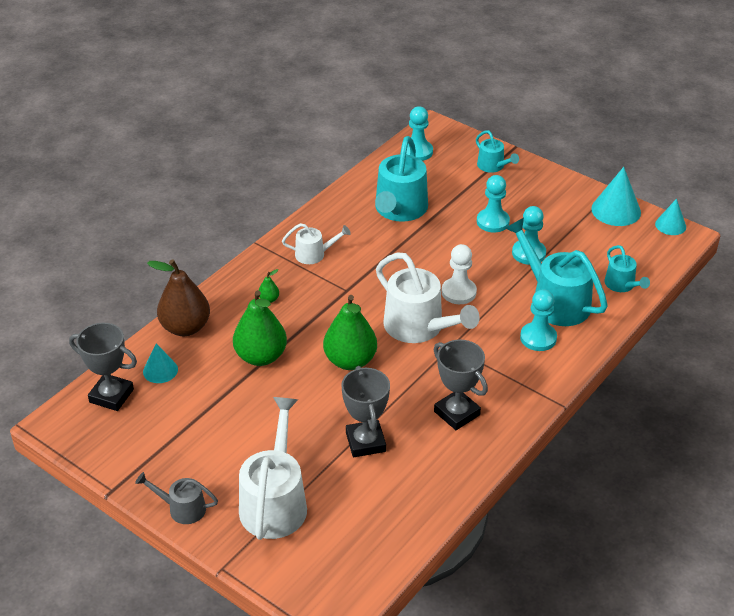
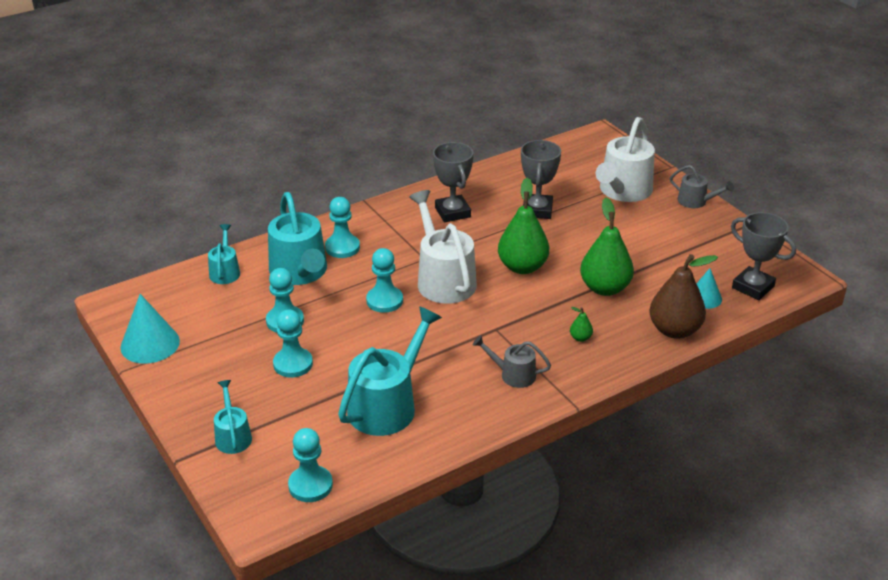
camera: 160 degrees left, 5 degrees down
(314, 254) = (513, 375): white watering can -> grey watering can
(458, 292) = (384, 301): white pawn -> turquoise pawn
(670, 225) = (113, 314): turquoise cone -> none

